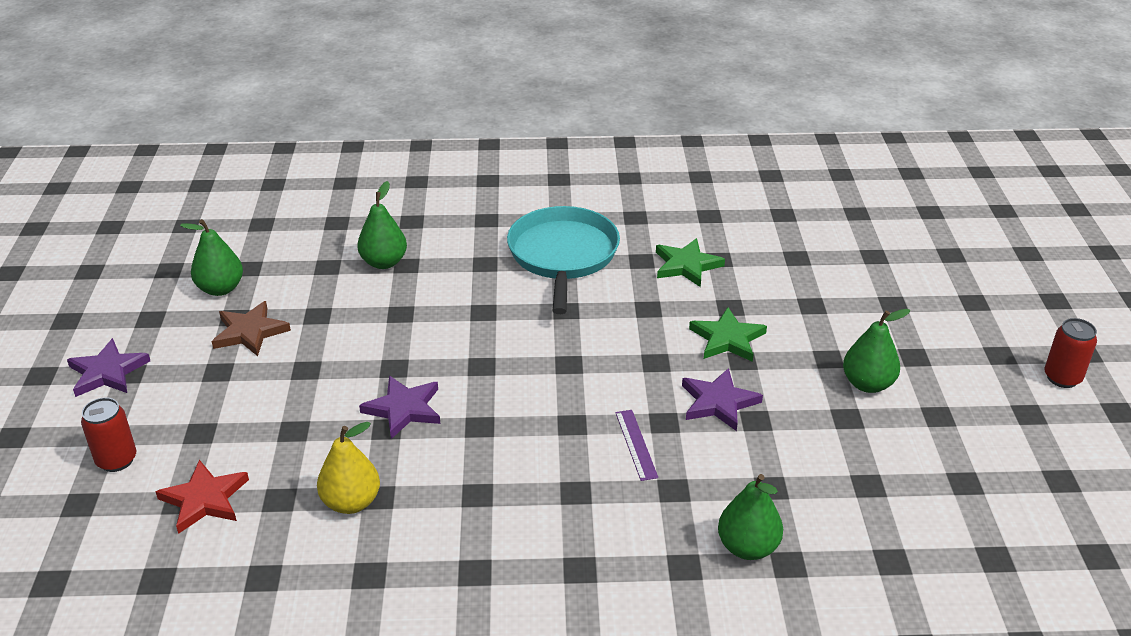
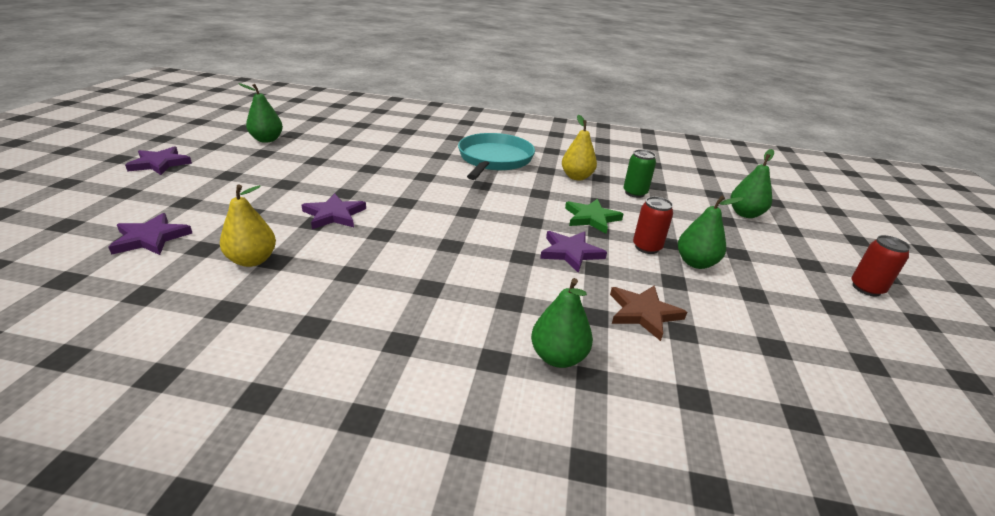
camera: 10 degrees right, 5 degrees down
(116, 460) = (116, 206): red can -> red can (646, 247)
(204, 499) = (151, 238): red star -> purple star
(250, 332) = (266, 161): brown star -> brown star (643, 313)
(384, 262) = (377, 145): green pear -> green pear (745, 214)
(636, 444) = (493, 266): purple ruler -> none
(686, 265) = (576, 177): green star -> yellow pear
(771, 279) = (635, 193): none -> green can

